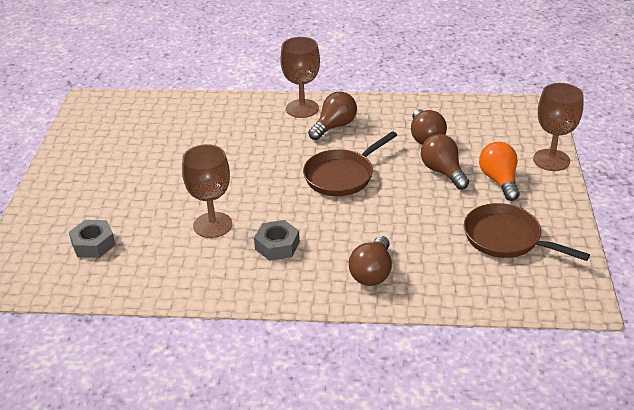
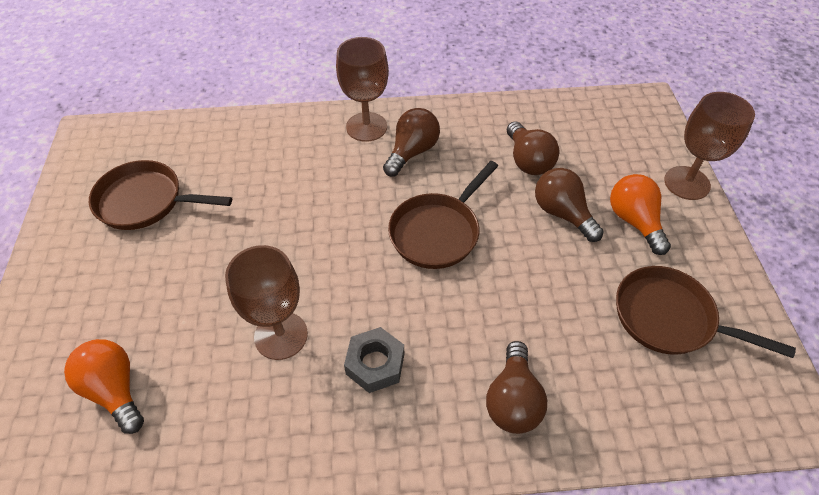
camera: 10 degrees left, 15 degrees up
(93, 244) = (115, 390): grey nut -> orange light bulb
(127, 143) = (146, 201): none -> brown pan

